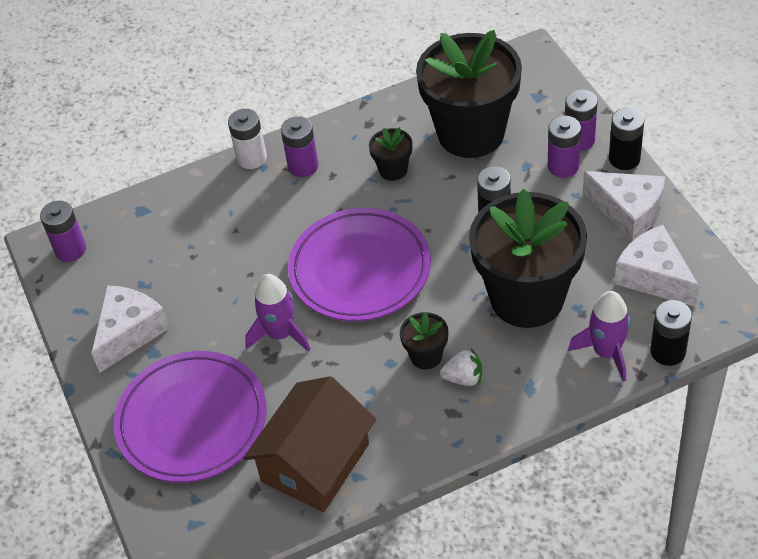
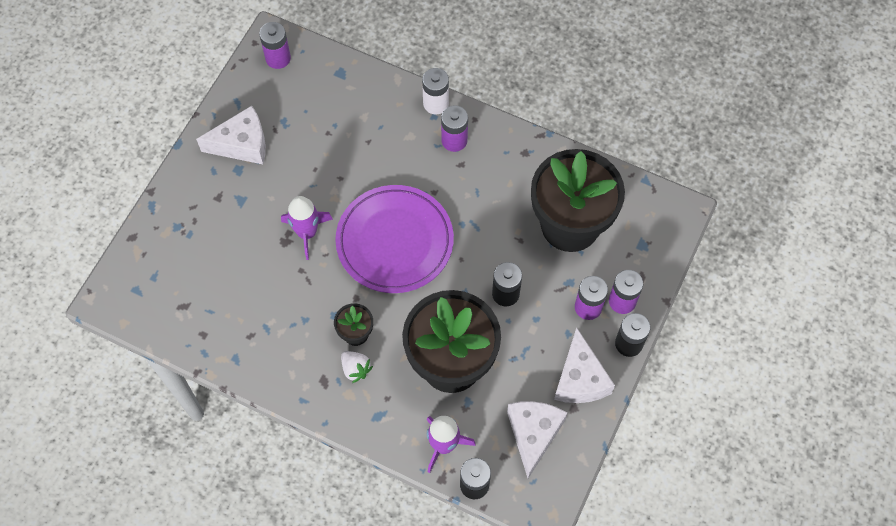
camera: 45 degrees right, 15 degrees up
(192, 421) = (205, 232): purple plate -> none
(315, 462) = (227, 326): brown house -> none
(393, 170) = (496, 199): black flower pot -> none

